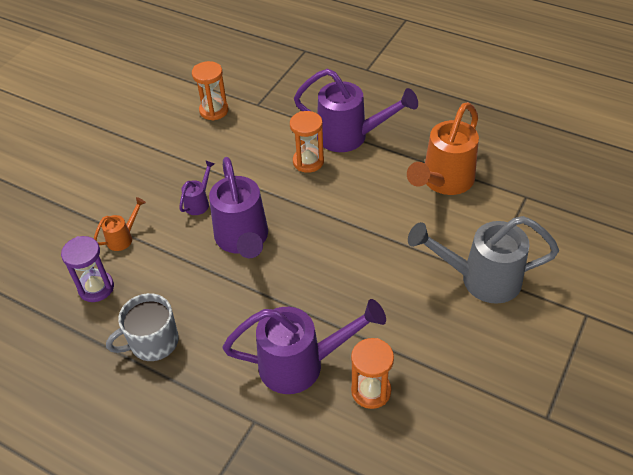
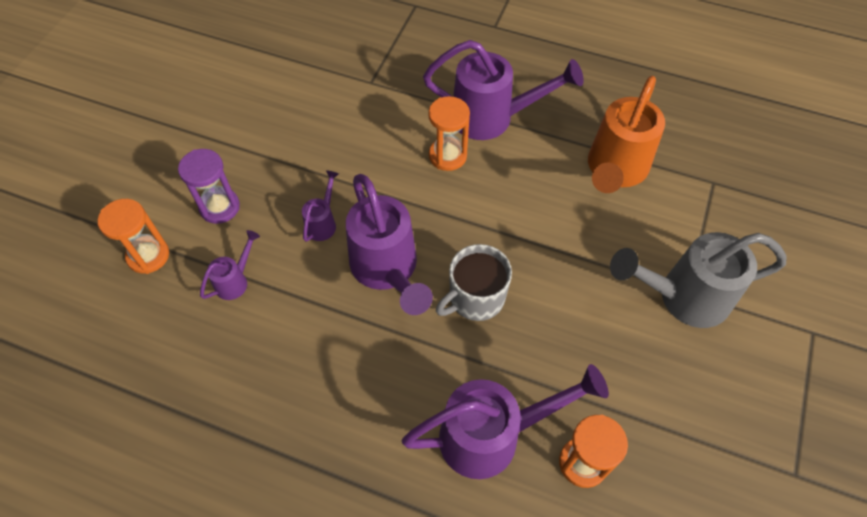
camera: 10 degrees left, 10 degrees up
(96, 288) = (213, 355): purple hourglass -> purple hourglass (219, 207)
(123, 238) = (235, 280): orange watering can -> purple watering can
(153, 342) = (300, 425): grey mug -> grey mug (475, 298)
(214, 110) = (318, 94): orange hourglass -> orange hourglass (148, 256)

